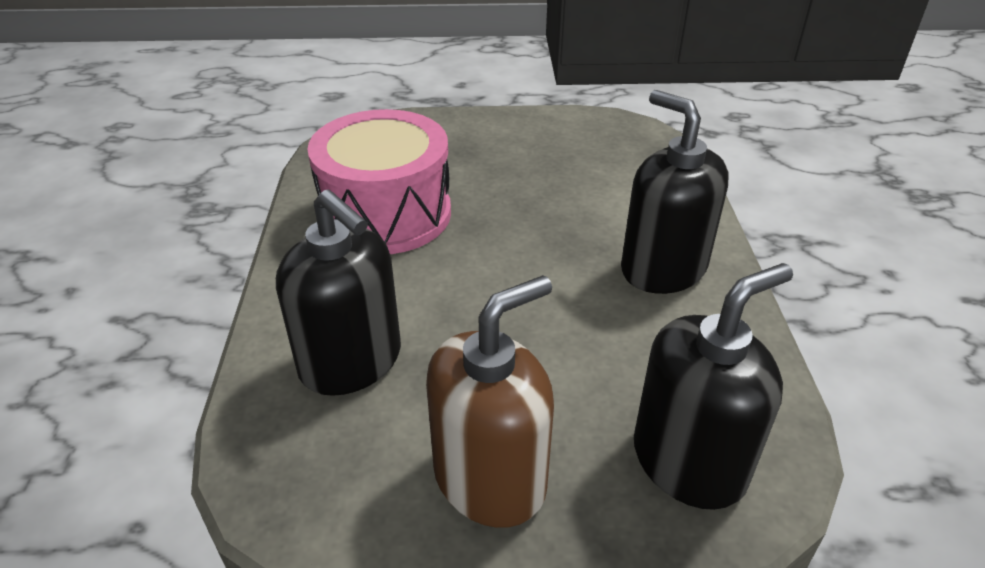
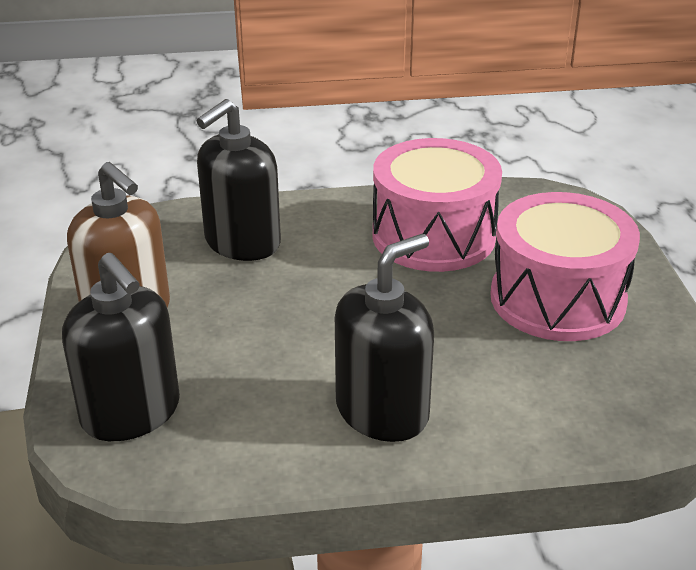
camera: 85 degrees right, 5 degrees down
(505, 160) = (557, 299): none -> pink drum

